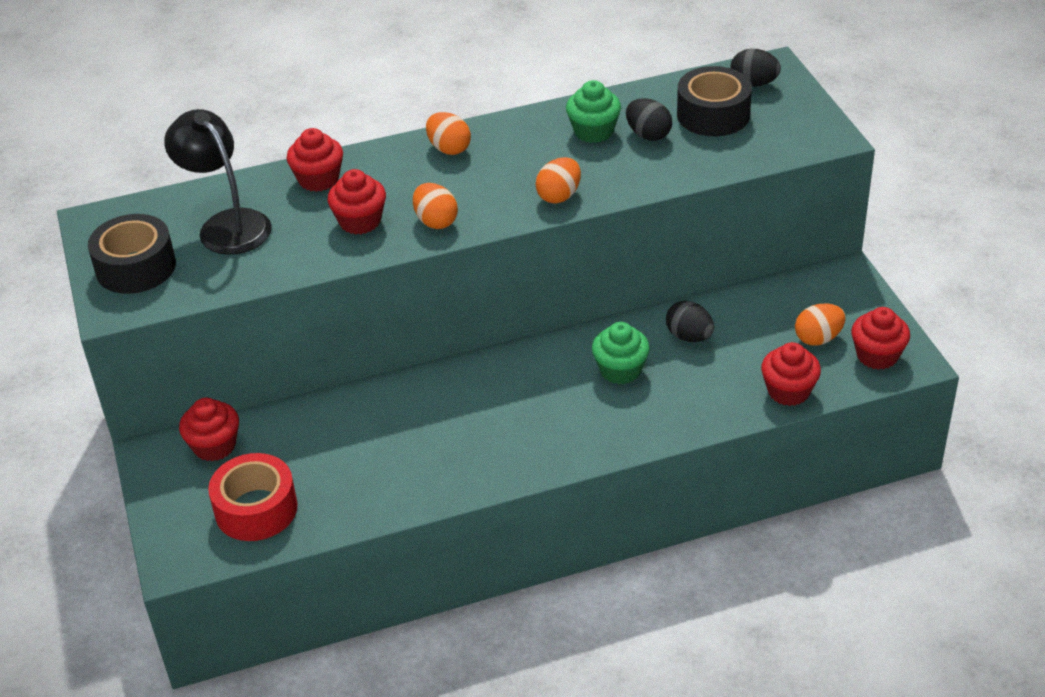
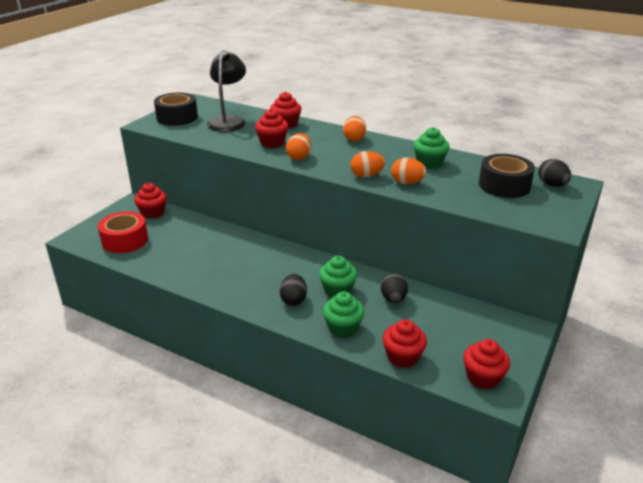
camera: 45 degrees right, 10 degrees down
(648, 135) = (454, 176): black egg -> black egg (293, 300)
(692, 407) = (343, 328): none -> green cupcake
(818, 338) = (461, 345): orange egg -> orange egg (407, 183)

